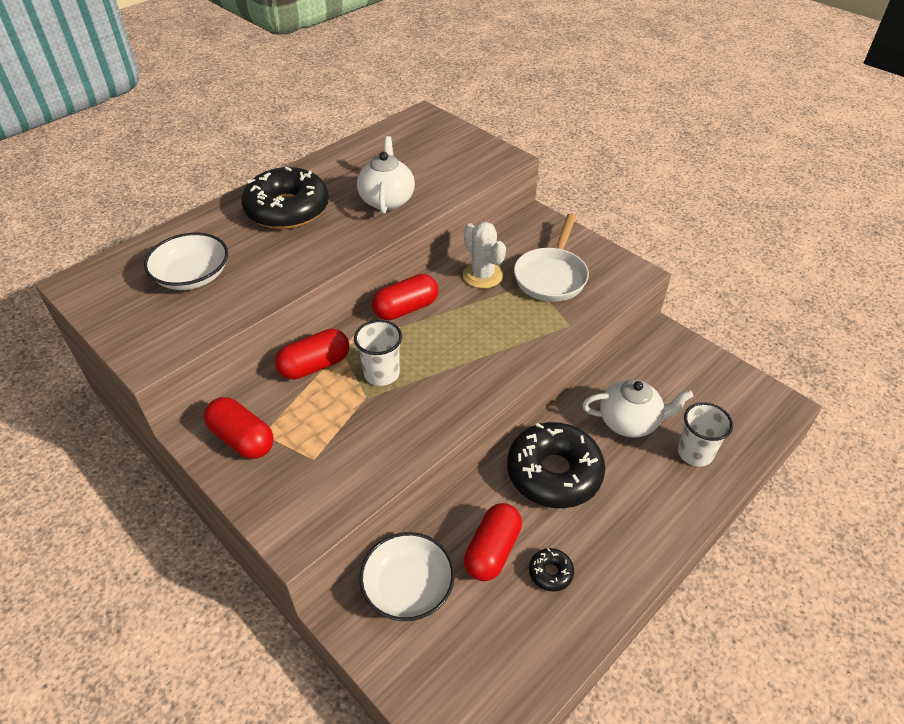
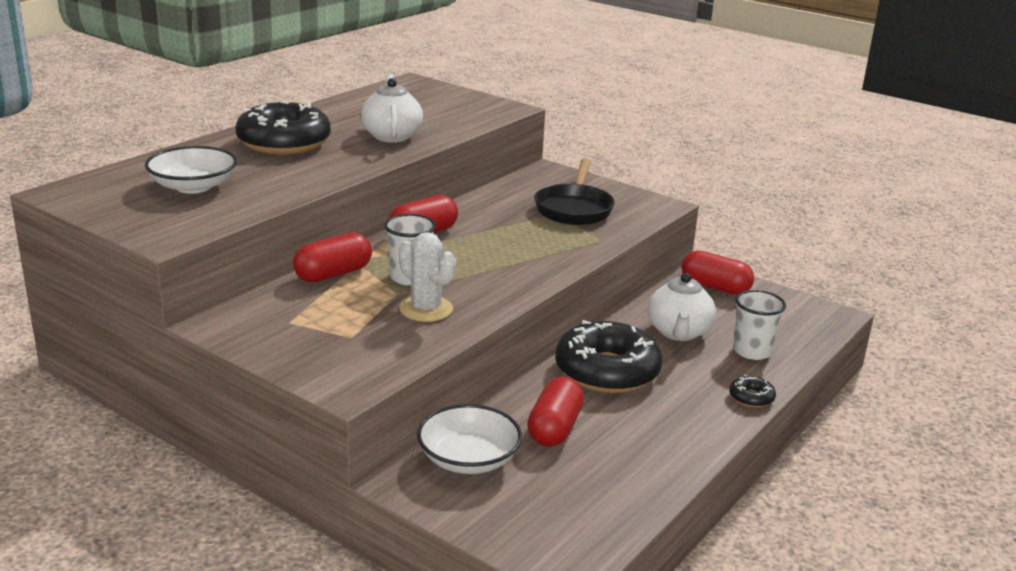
camera: 10 degrees left, 20 degrees down
(242, 439) = (267, 326): red capsule -> red capsule (715, 287)
(482, 275) = (500, 209): white cactus -> white cactus (426, 309)
(550, 573) = (621, 441): black donut -> black donut (751, 398)
(551, 276) = (574, 208): white pan -> black pan
(630, 422) = (678, 332): white teapot -> white teapot turned 105 degrees clockwise

